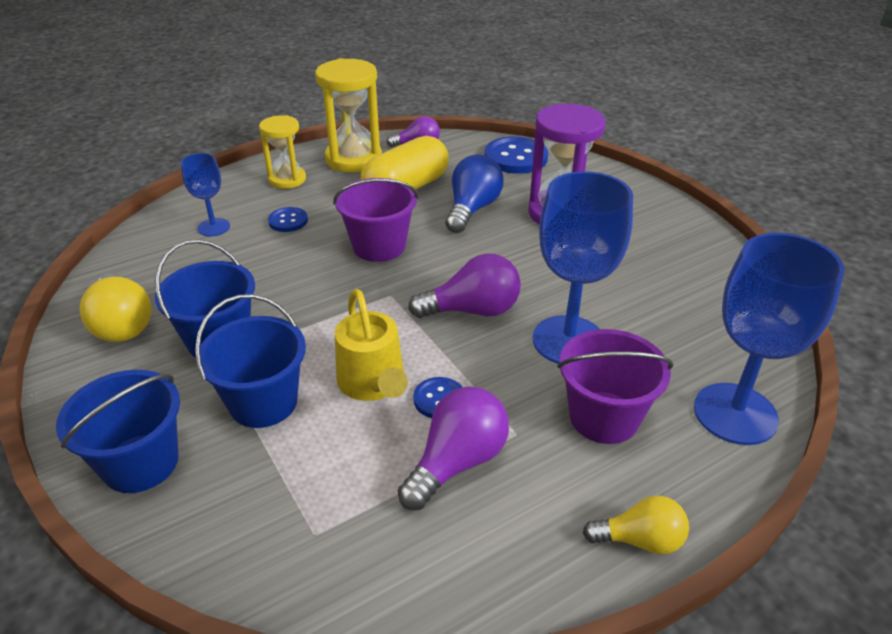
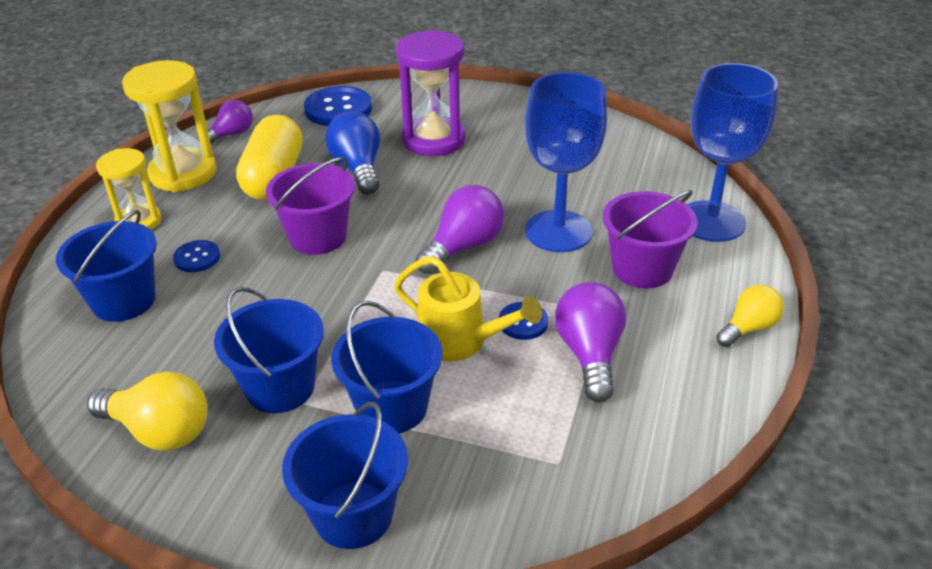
camera: 40 degrees left, 0 degrees up
(214, 227) = (124, 301): blue goblet -> blue bucket

